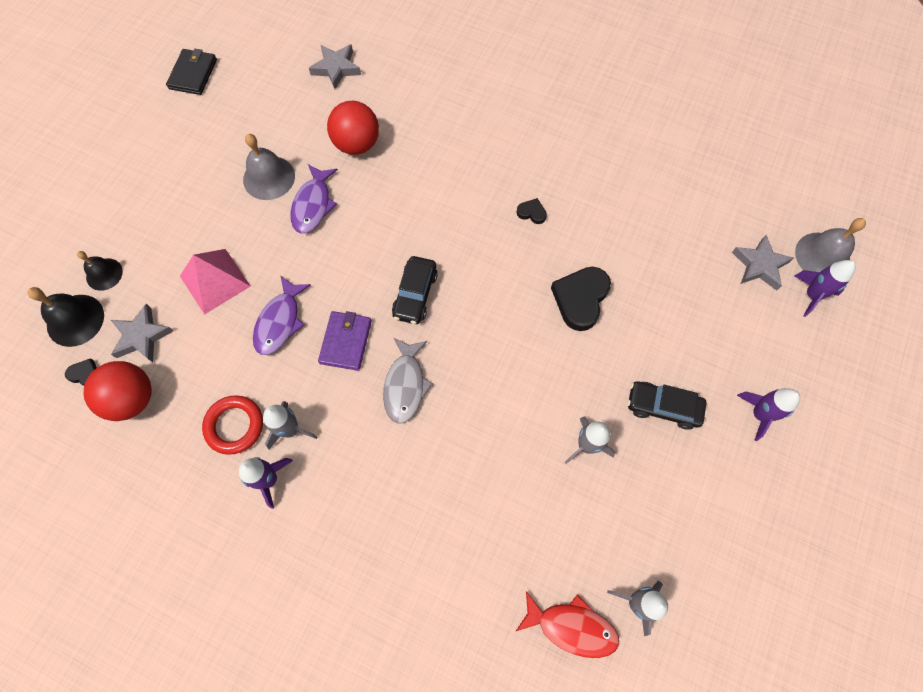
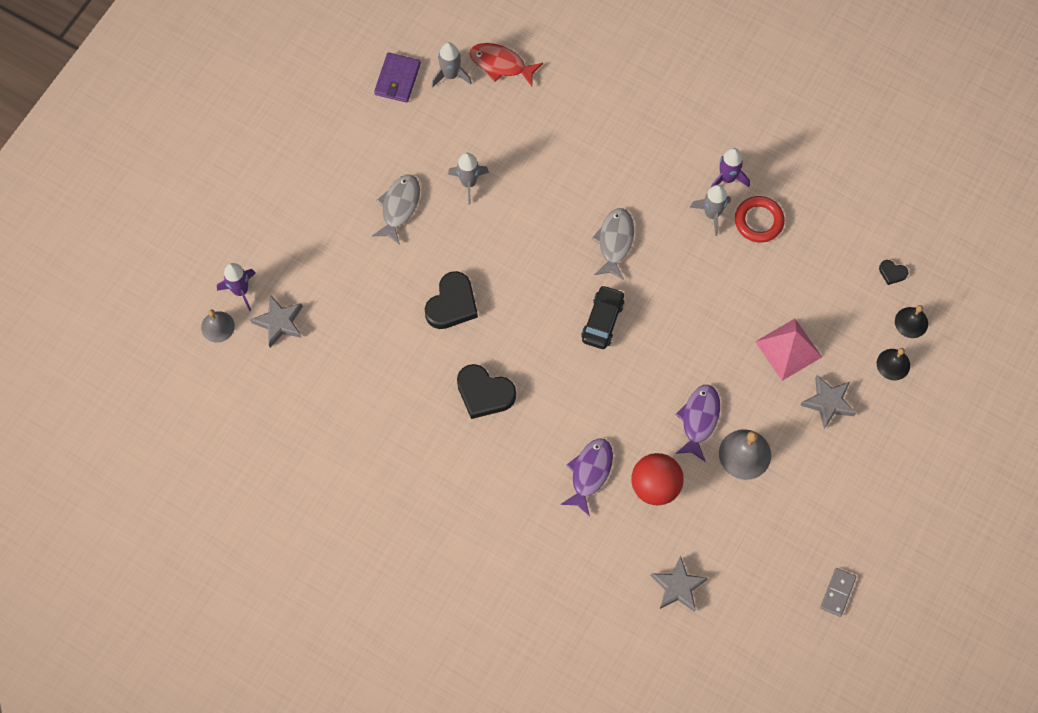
camera: 175 degrees left, 0 degrees up
(75, 320) = (911, 322): black bell -> black bell, size x0.65
(132, 398) = (848, 249): red ball -> none
(142, 336) = (848, 302): grey star -> grey star (828, 402)
(193, 74) = (837, 592): black wallet -> grey domino
(280, 321) = (725, 306): purple fish -> purple fish (589, 473)
(346, 341) = (666, 283): purple wallet -> purple wallet (397, 79)
(532, 213) = (484, 393): black heart -> black heart, size x2.09
(663, 407) = (399, 207): black car -> grey fish
(759, 414) = (320, 195): purple rocket -> none
(822, 256) = (217, 326): grey bell -> grey bell, size x0.65

